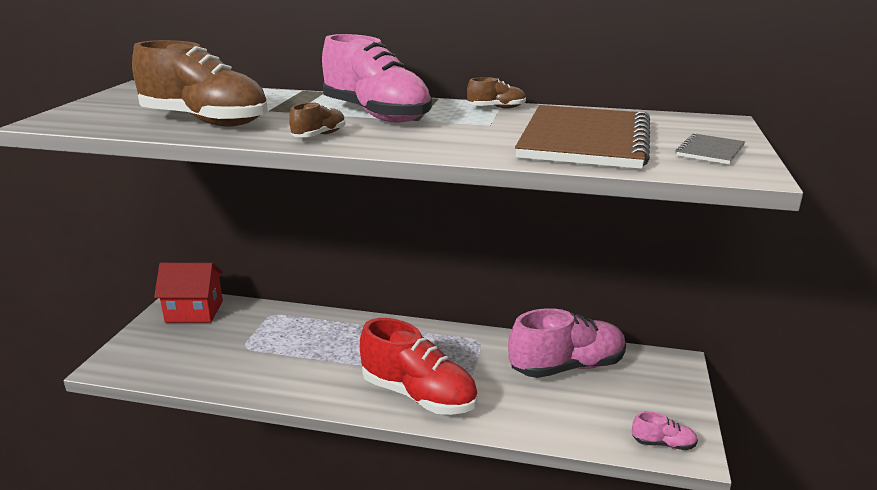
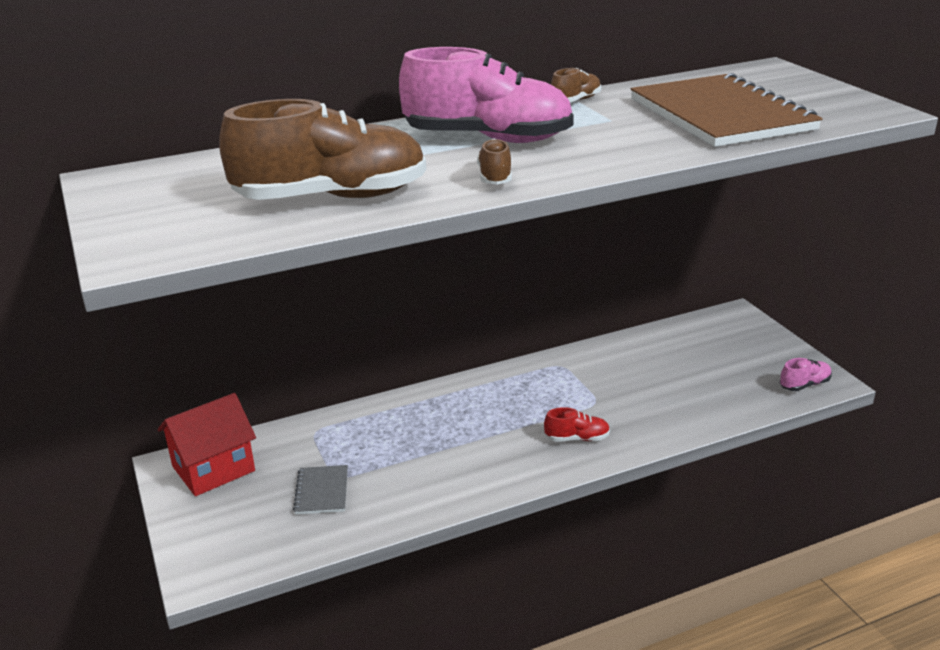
camera: 35 degrees left, 5 degrees up
(418, 395) = (577, 438): red shoe -> red shoe, size x0.43
(567, 367) = (662, 356): pink shoe -> none
(710, 151) = (822, 99): grey notebook -> grey notebook (322, 491)

